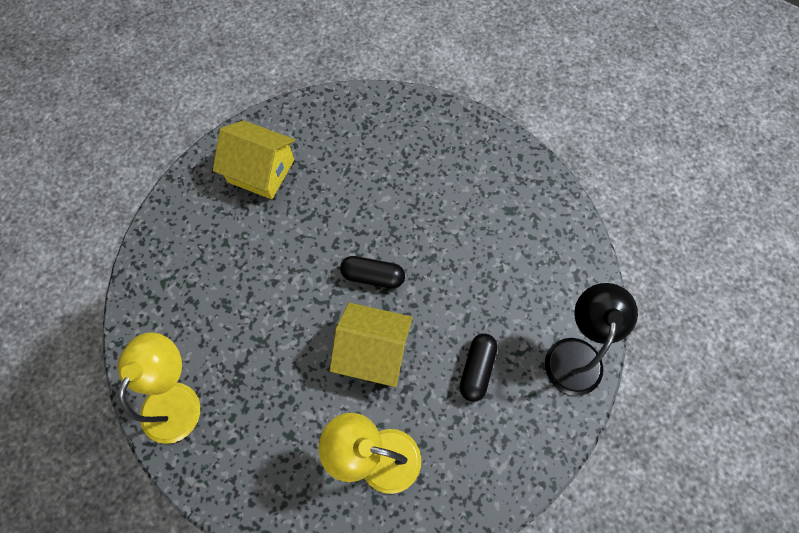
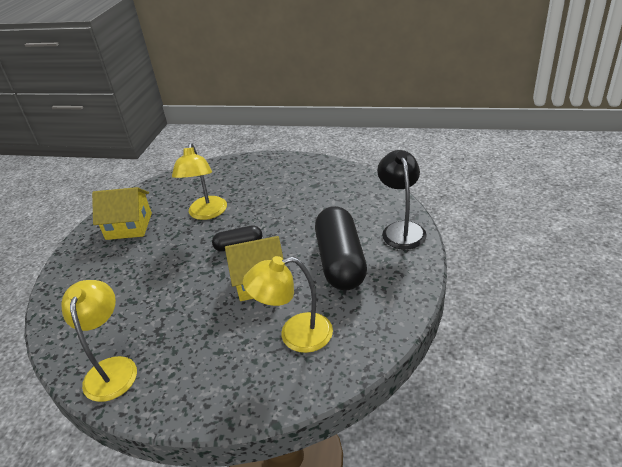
camera: 20 degrees left, 30 degrees down
(357, 196) = (206, 213): none -> yellow lamp
(477, 369) = (340, 261): black capsule -> black capsule, size x1.98

